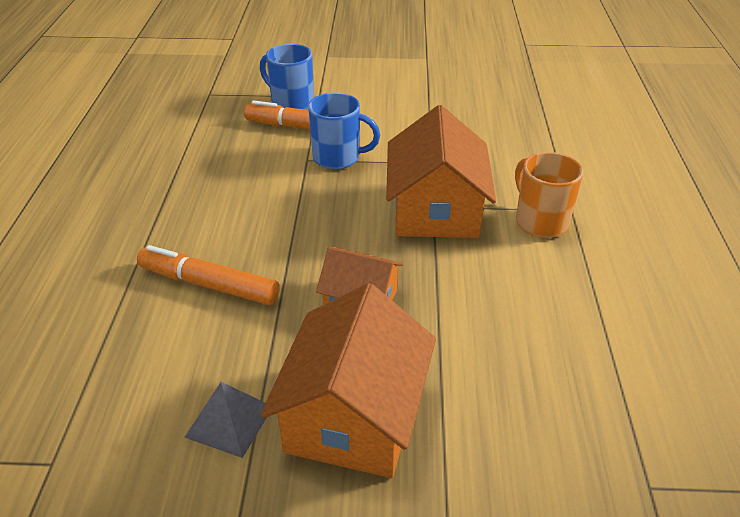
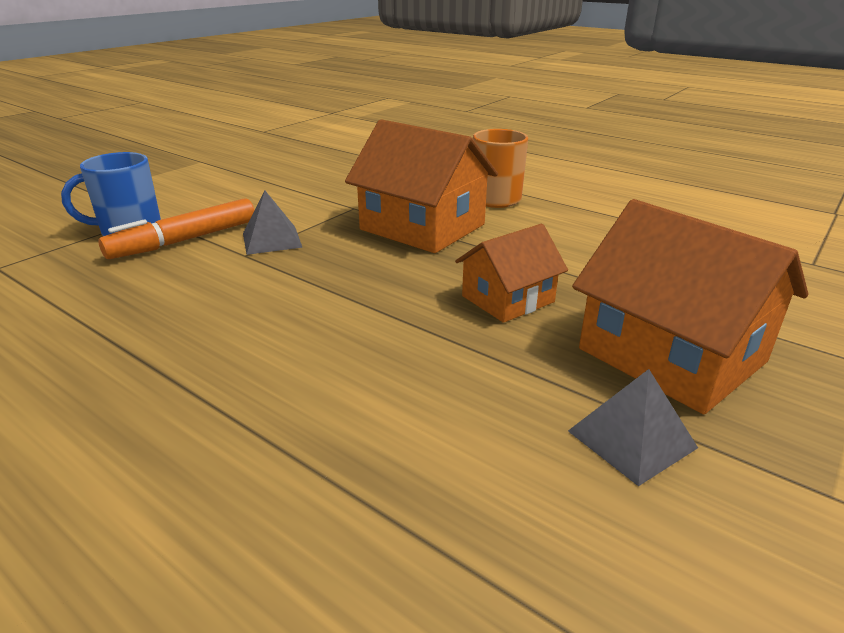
camera: 55 degrees left, 10 degrees down
(209, 285) = (372, 380): orange marker -> none
(338, 158) = (271, 240): blue mug -> grey pyramid

